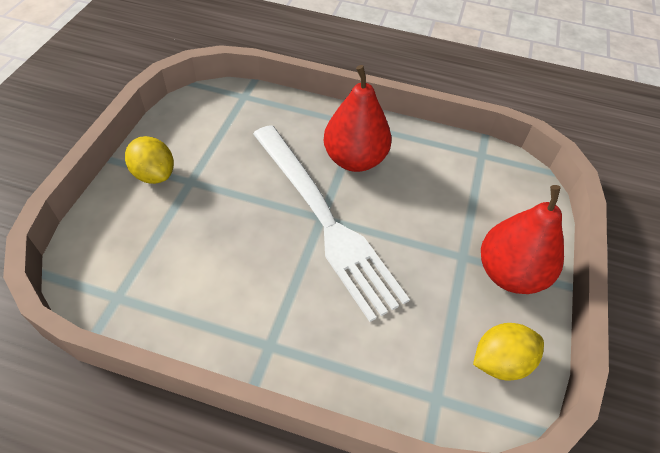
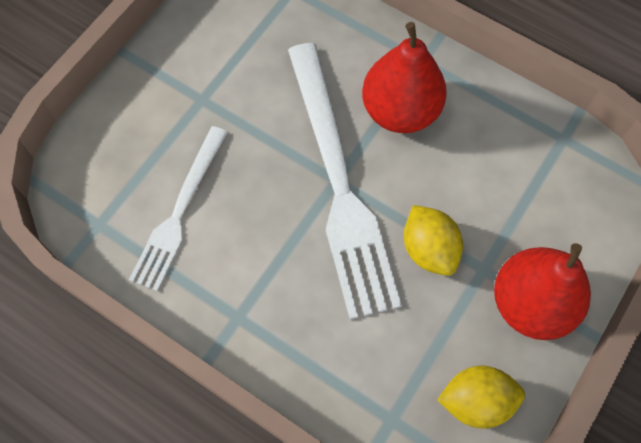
camera: 20 degrees right, 15 degrees up
(154, 174) = (164, 81): yellow lemon -> yellow lemon (429, 249)
(192, 270) = (179, 212): none -> white fork

